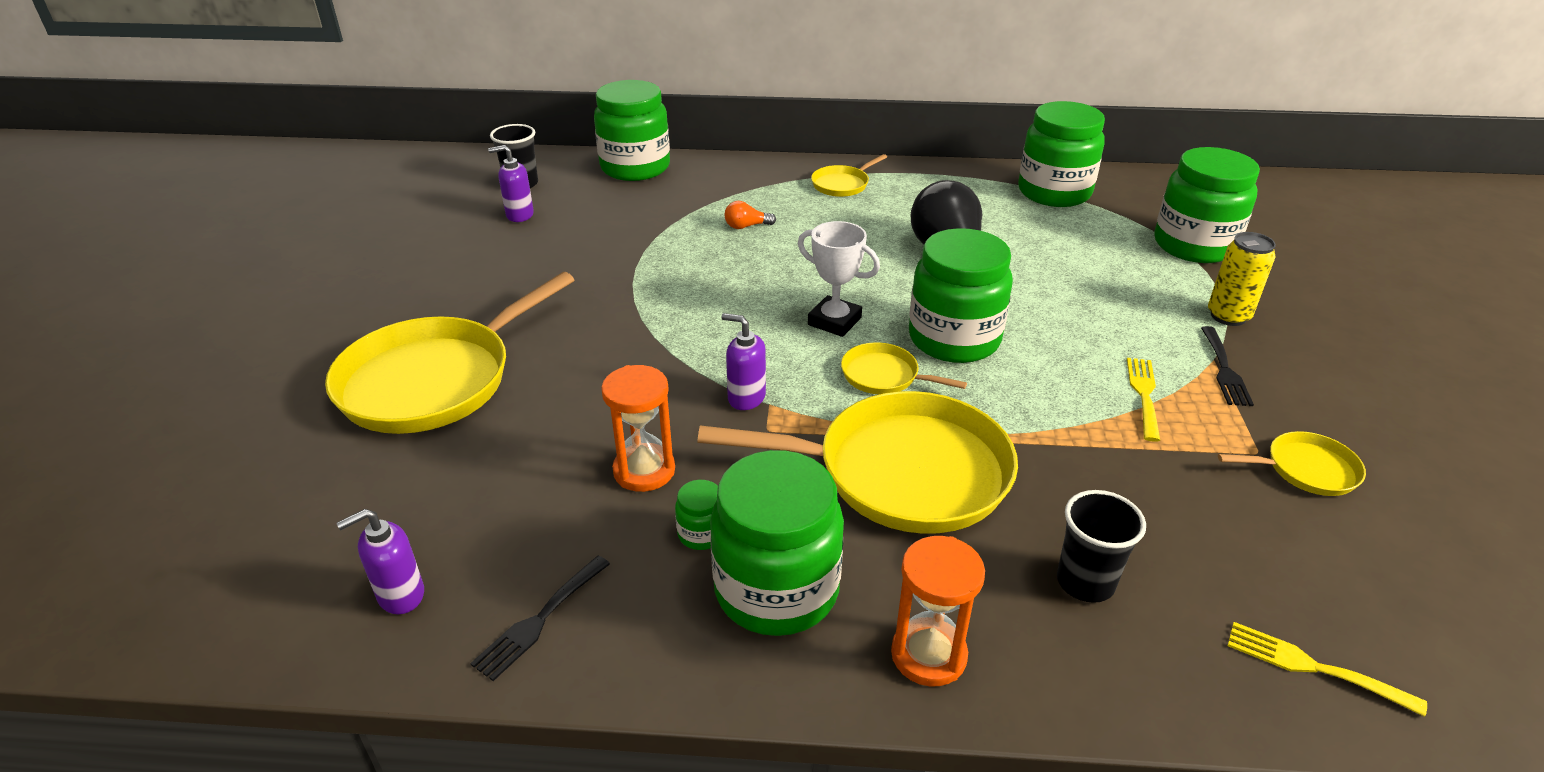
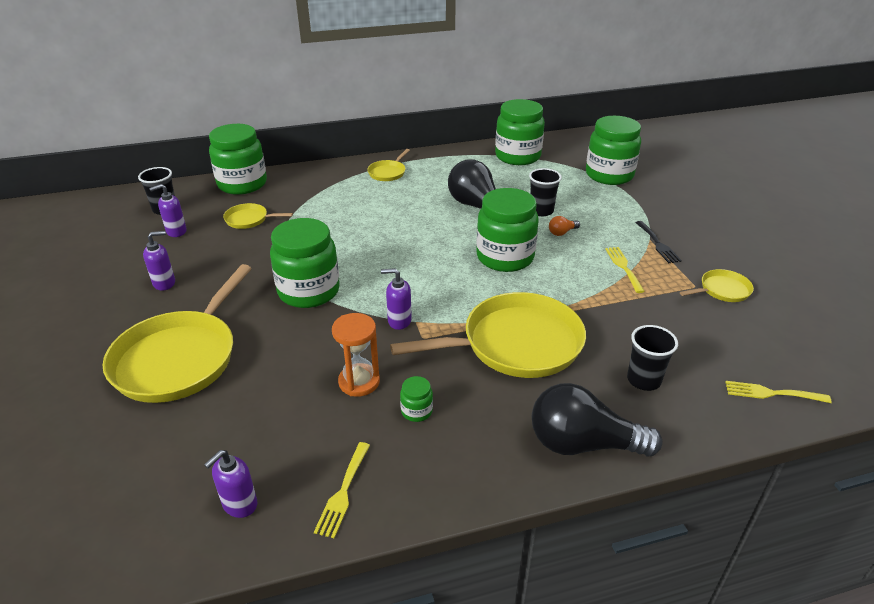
camera: 20 degrees left, 0 degrees up
(469, 279) = (164, 283): none -> purple soap dispenser
(539, 620) = (343, 492): black fork -> yellow fork
(746, 226) = (340, 211): orange light bulb -> orange light bulb (562, 232)
(776, 590) = (479, 432): green jar -> green jar (309, 291)
(834, 321) = (428, 261): white trophy -> none
(883, 376) = (475, 288): yellow pan -> yellow pan (249, 219)
(928, 655) = (582, 444): orange hourglass -> black light bulb
(1049, 281) = (541, 211): none -> black cup
(1228, 316) = (645, 213): yellow can -> none

